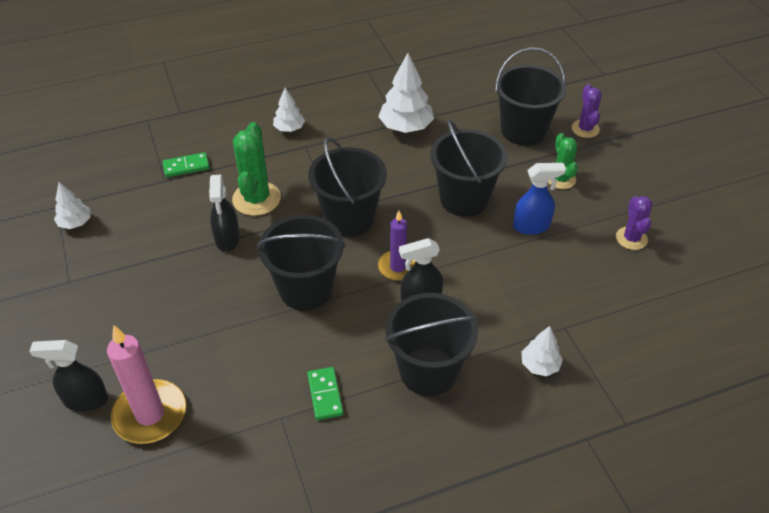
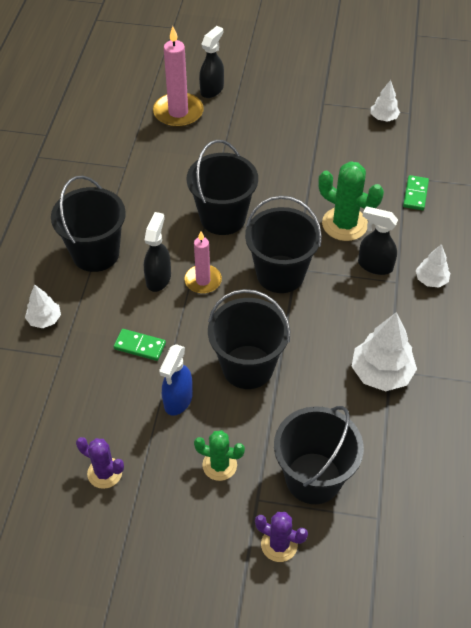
camera: 120 degrees right, 5 degrees up
(227, 239) = (308, 192): black spray bottle -> black spray bottle (374, 265)
(325, 395) = (124, 193): green domino -> green domino (140, 346)
(397, 267) = (203, 281): purple candle -> pink candle

